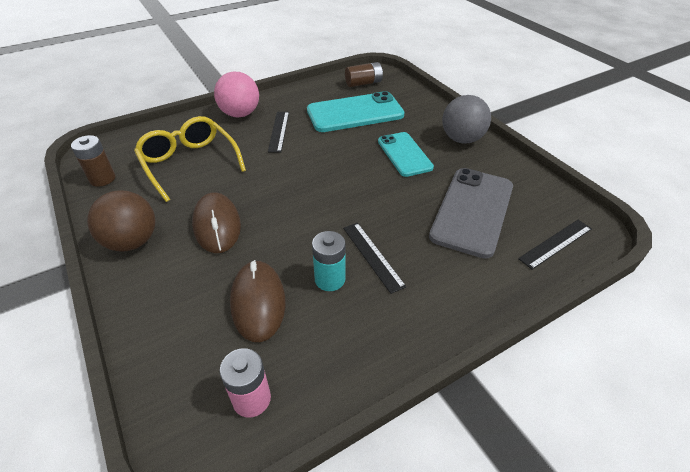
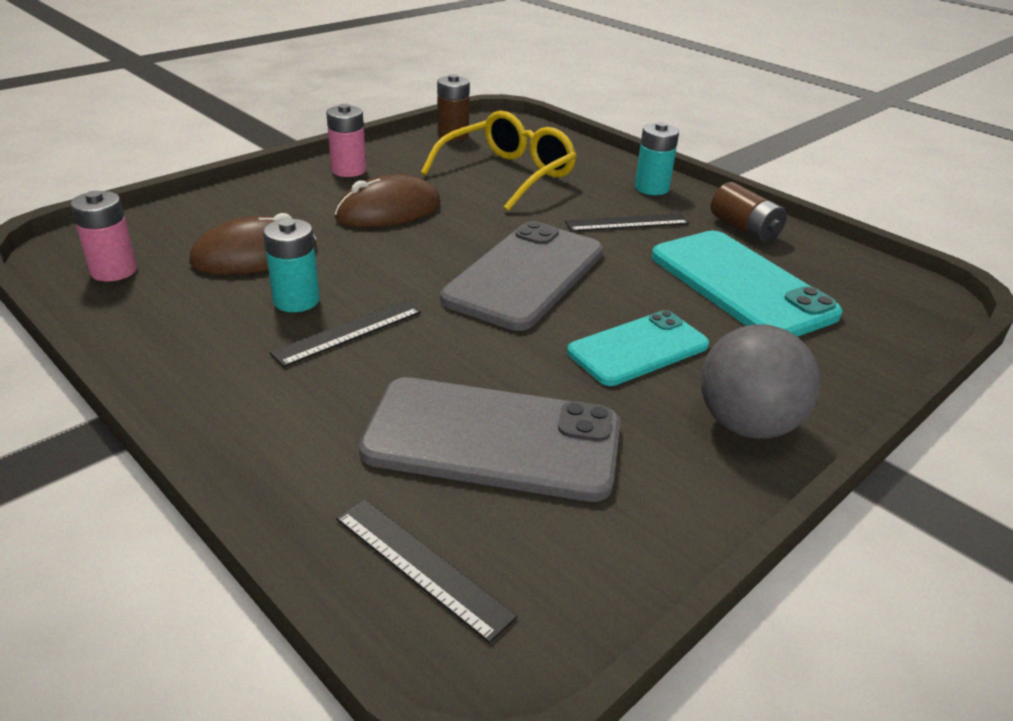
camera: 75 degrees right, 10 degrees down
(132, 241) = (348, 170): brown ball -> pink battery
(240, 114) = (651, 188): pink ball -> turquoise battery
(326, 177) = (525, 275): none -> grey phone
(363, 83) = (864, 285): brown battery -> brown battery (744, 229)

